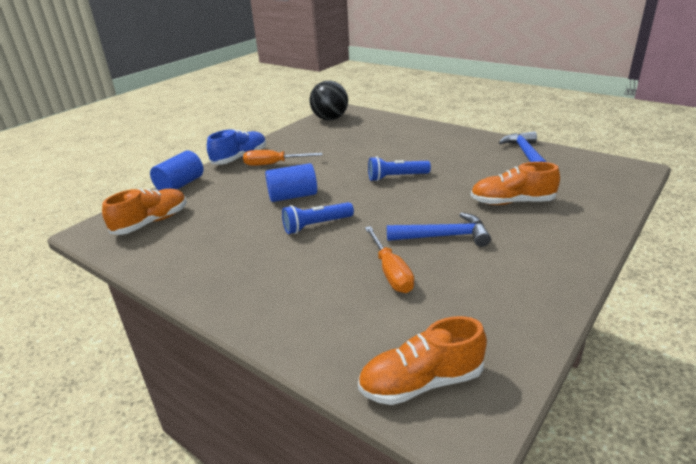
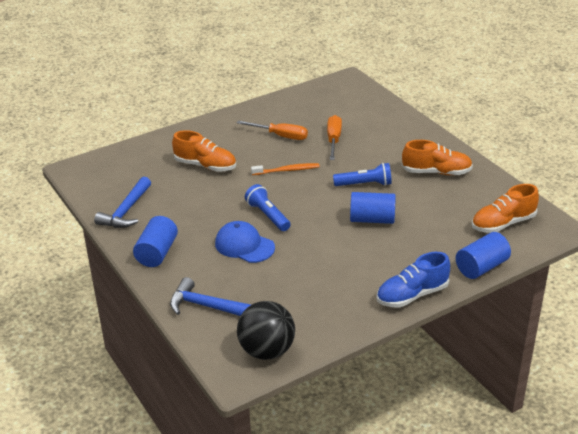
camera: 160 degrees left, 5 degrees up
(274, 164) = (376, 271): orange screwdriver -> orange screwdriver (280, 136)
(395, 156) = (244, 245): none -> blue cap
(396, 177) = (268, 215): blue flashlight -> blue flashlight turned 135 degrees counterclockwise
(417, 219) = (286, 170): none -> orange toothbrush
(421, 382) = (354, 94): orange shoe -> orange shoe (436, 172)
(443, 236) = (281, 153): blue hammer -> blue hammer (207, 306)
(458, 138) = (157, 253): none -> blue cylinder

